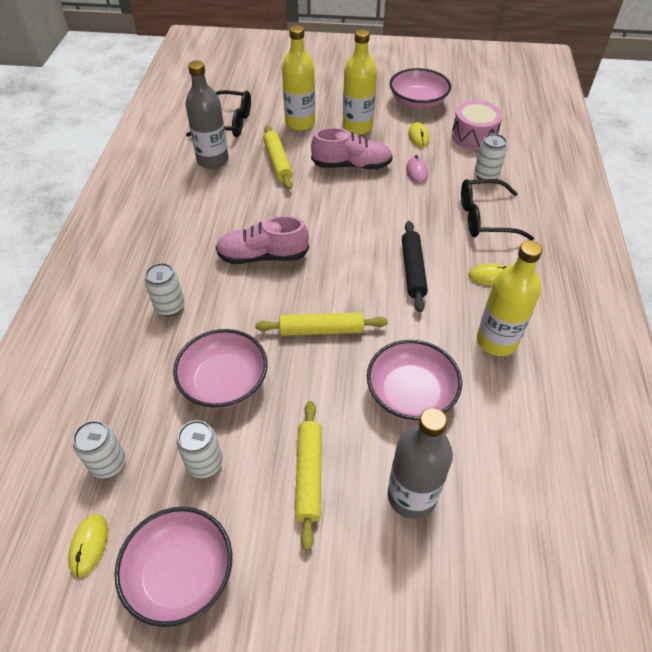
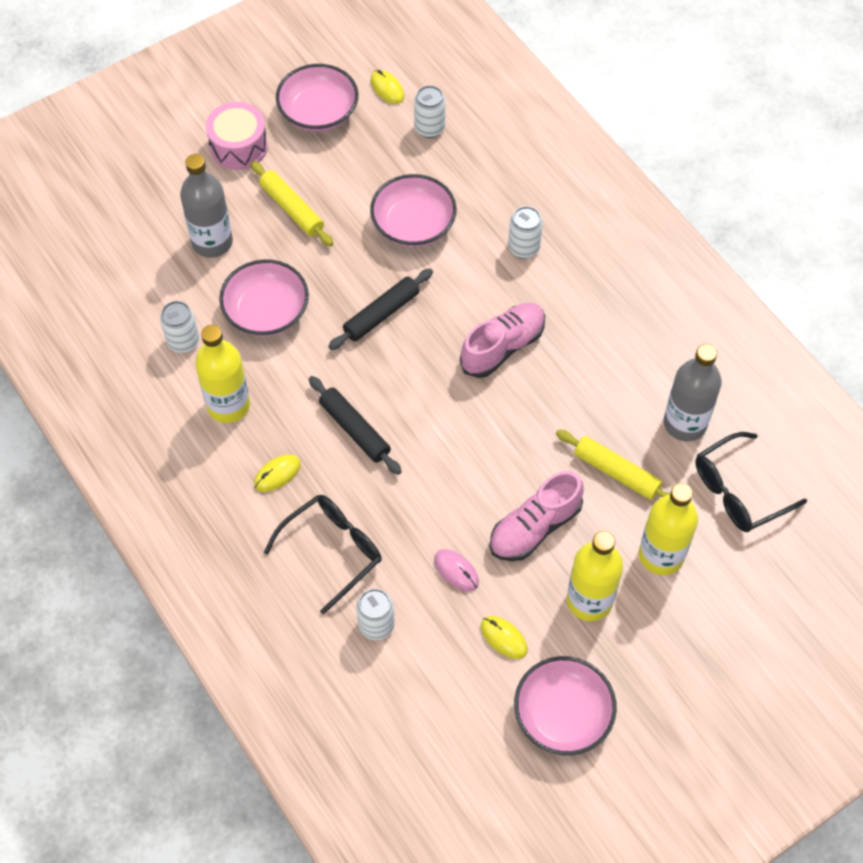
camera: 140 degrees right, 10 degrees up
(205, 463) = (367, 169): white can -> white can (183, 341)
(321, 330) = (381, 314): yellow rolling pin -> black rolling pin
(474, 136) = (439, 692): pink drum -> pink drum (239, 146)

